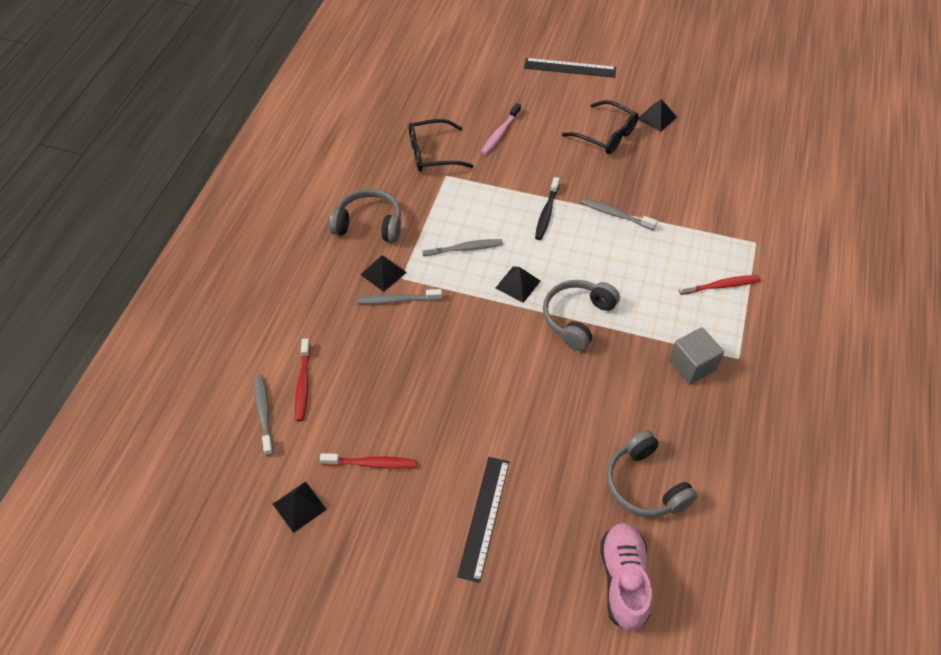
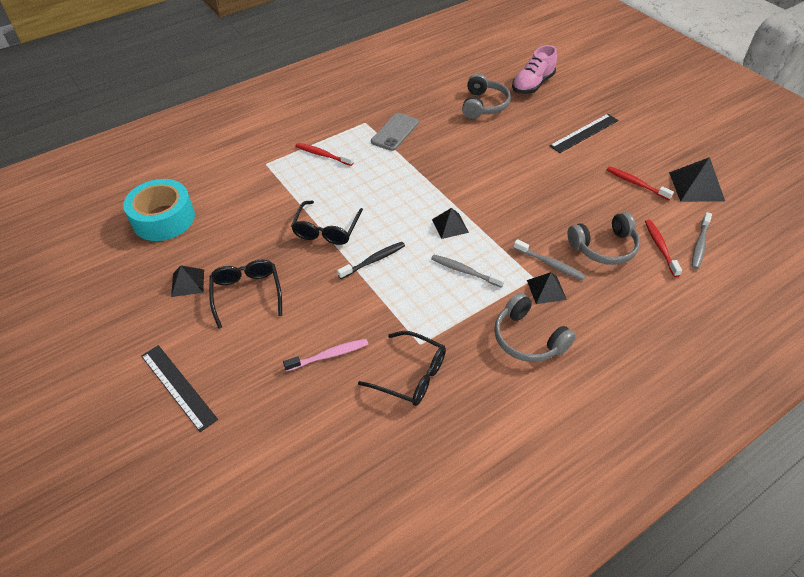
camera: 140 degrees left, 5 degrees down
(299, 506) = (696, 186): black pyramid -> black pyramid, size x1.58
(303, 384) = (660, 247): red toothbrush -> red toothbrush turned 45 degrees counterclockwise
(577, 318) = (433, 186): grey headphones -> grey headphones (604, 247)
(615, 215) = (326, 230): grey toothbrush -> black glasses
(692, 365) = (395, 132): grey cube -> grey phone
(750, 145) = (163, 219): none -> turquoise tape

